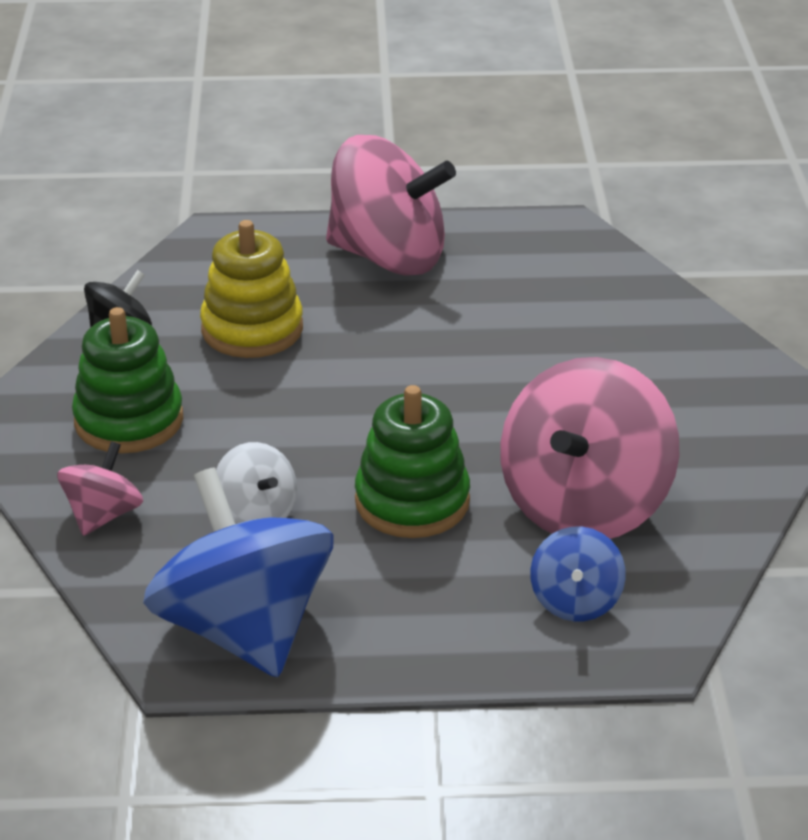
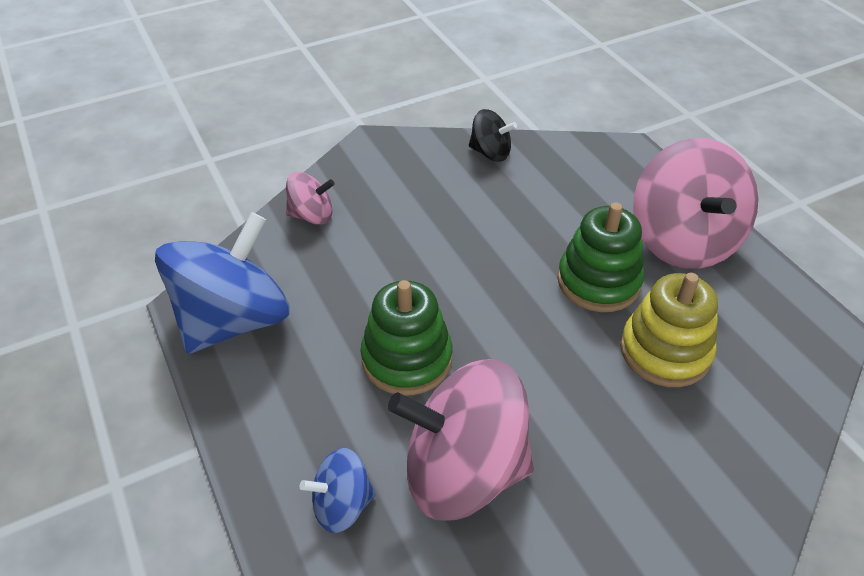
camera: 65 degrees right, 10 degrees up
(129, 420) = (407, 190): green stacking toy -> green stacking toy (598, 281)
(252, 329) = (540, 206): yellow stacking toy -> yellow stacking toy (665, 351)
(256, 513) = (349, 282): white spinning top -> none

